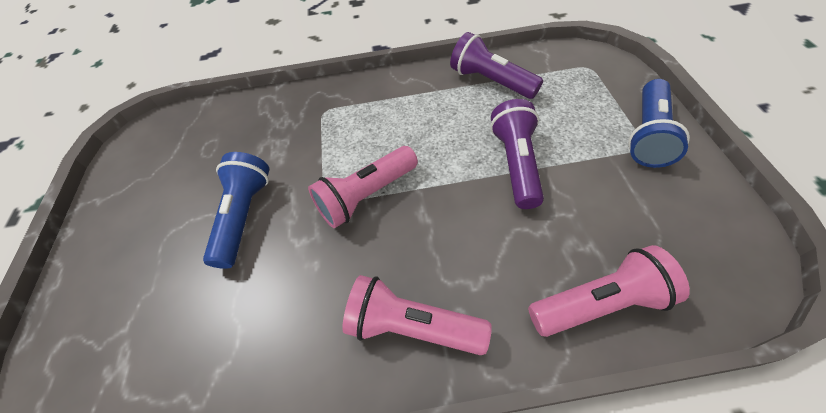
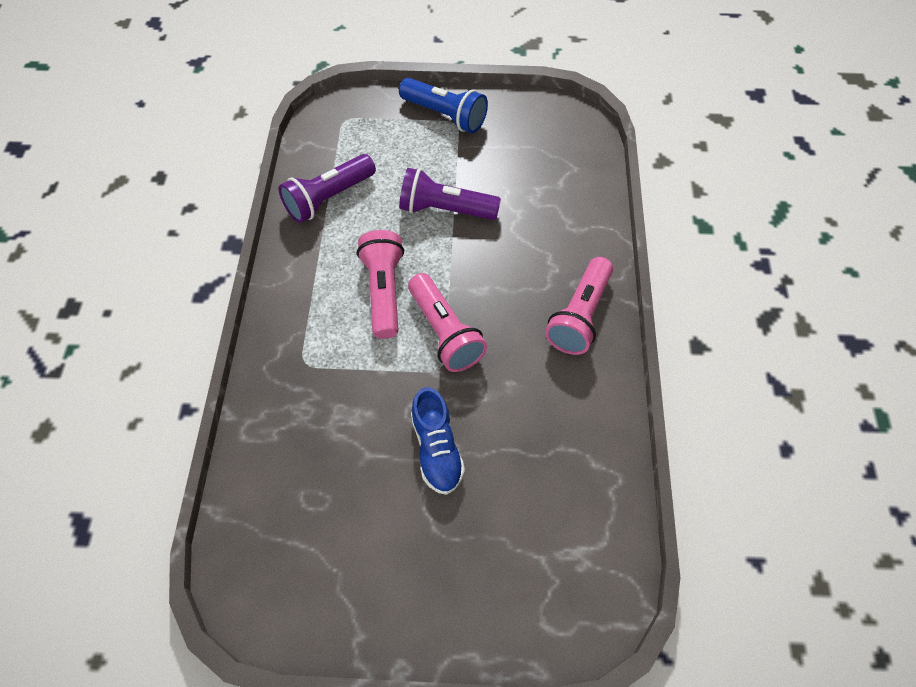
camera: 85 degrees left, 5 degrees up
(244, 216) = (437, 449): blue flashlight -> blue shoe
(599, 303) = (582, 200): pink flashlight -> pink flashlight (384, 291)

